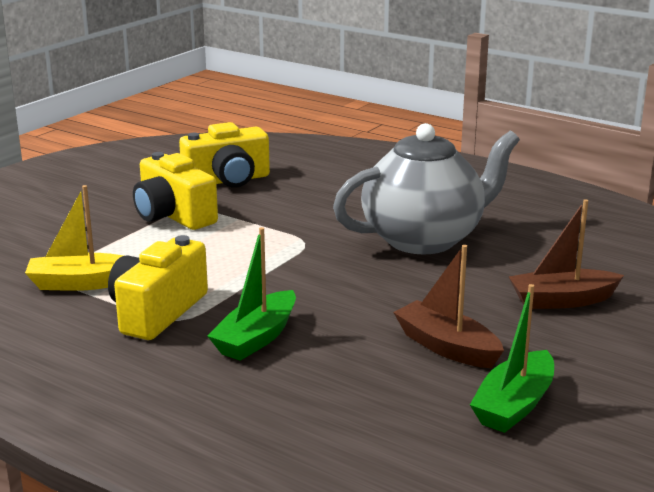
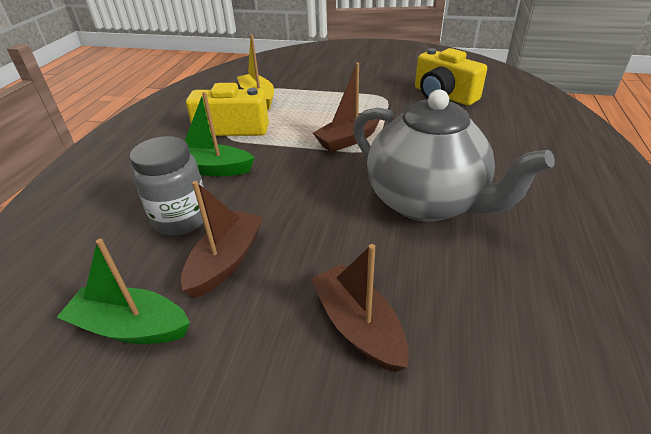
camera: 70 degrees right, 15 degrees up
(173, 216) = (368, 95): yellow camera -> none
(272, 248) = (349, 139): none -> brown boat
(352, 367) = (181, 219): none -> grey jar

